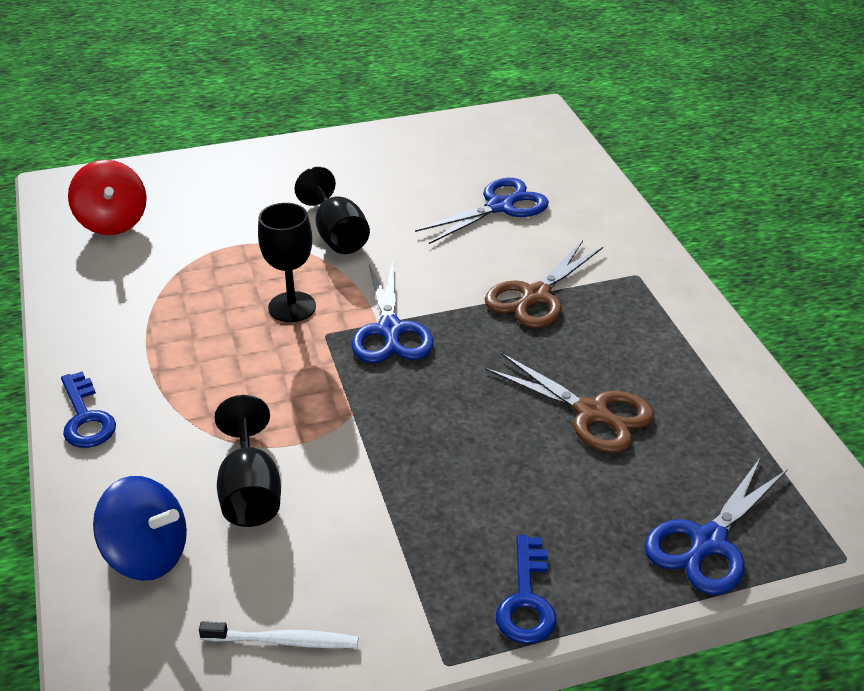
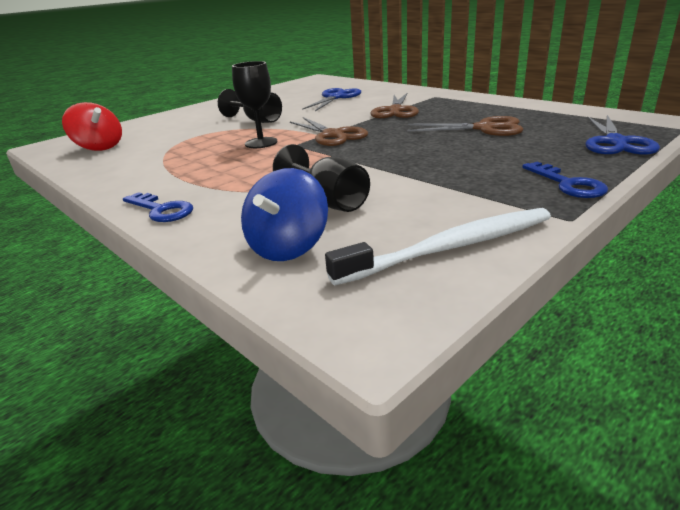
camera: 25 degrees left, 10 degrees down
(147, 555) = (288, 247): blue spinning top -> blue spinning top turned 120 degrees clockwise
(284, 641) = (451, 247): white toothbrush -> white toothbrush, size x1.81
(390, 330) = (333, 135): blue scissors -> brown scissors

